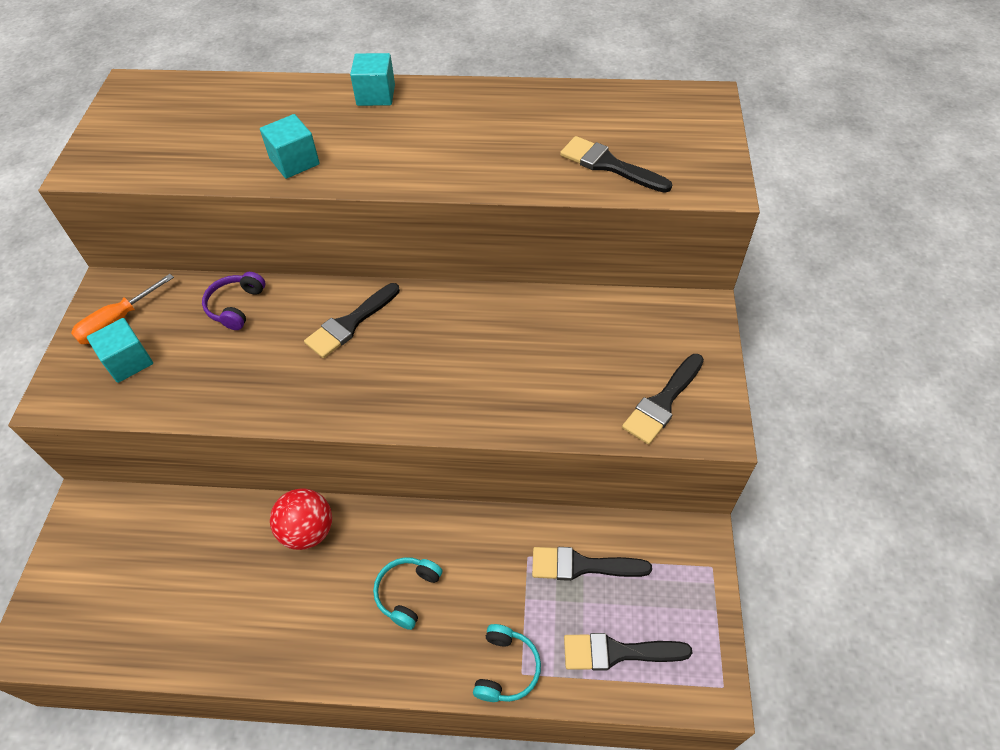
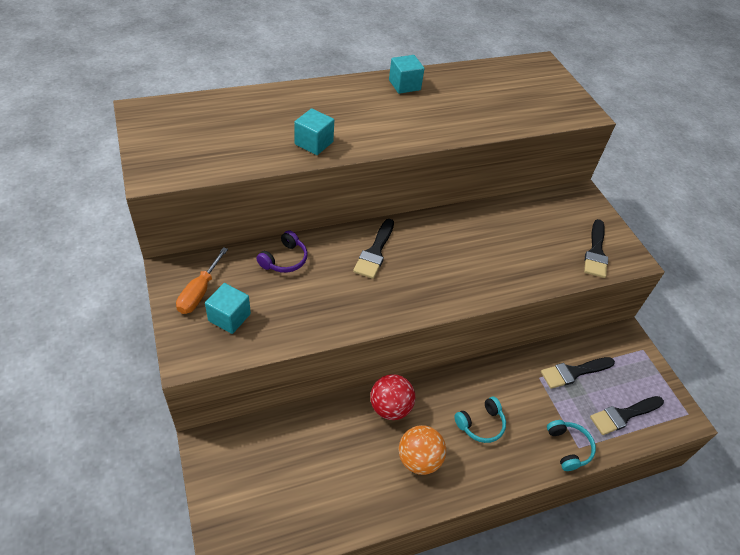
camera: 30 degrees left, 5 degrees down
(236, 306) = (284, 259): purple headphones -> purple headphones turned 135 degrees counterclockwise
(301, 610) = (418, 459): none -> orange ball
(376, 95) = (336, 90): turquoise cube -> turquoise cube (404, 85)
(407, 593) = (481, 424): turquoise headphones -> turquoise headphones turned 120 degrees counterclockwise
(609, 165) = (516, 111): black brush -> none

